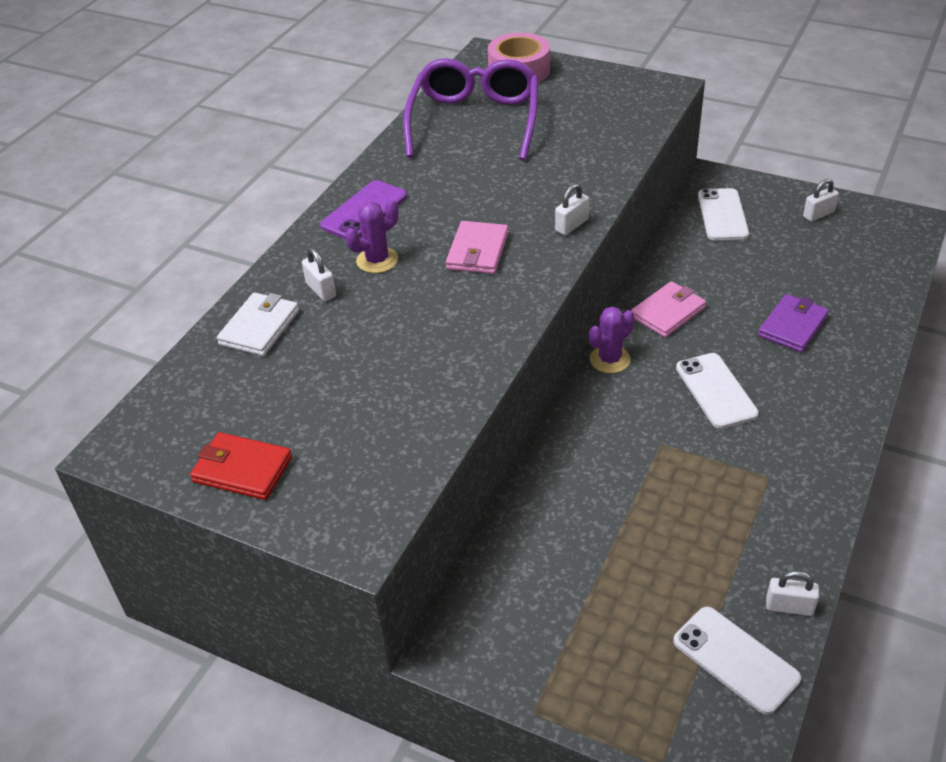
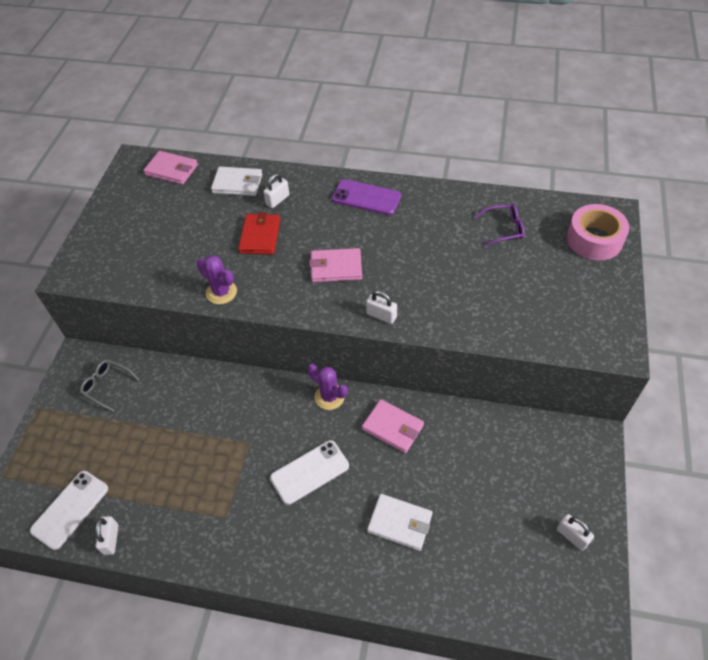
camera: 75 degrees right, 10 degrees up
(176, 401) = (171, 170): none -> pink wallet
(242, 469) = (121, 212): red wallet -> red wallet (260, 236)
(377, 260) = (313, 218): purple cactus -> purple cactus (221, 292)
(475, 121) = (503, 229): purple glasses -> purple glasses, size x0.43
(518, 607) = (107, 386): none -> grey glasses
(722, 215) = (539, 453): white phone -> none
(793, 326) = (400, 523): purple wallet -> white wallet

